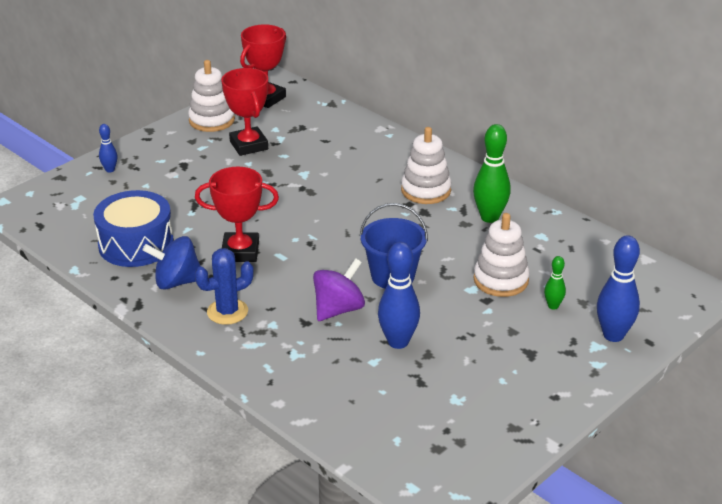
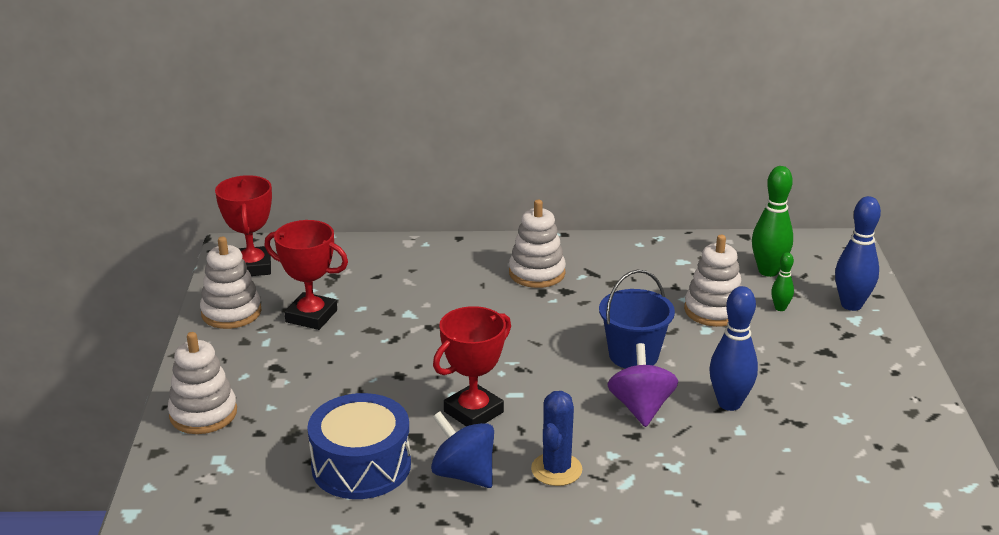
camera: 45 degrees left, 5 degrees down
(110, 170) = (203, 414): blue bowling pin -> white stacking toy
(177, 282) = (464, 474): blue spinning top -> blue spinning top turned 90 degrees clockwise
(489, 217) = (622, 268): green bowling pin -> green bowling pin (768, 271)

